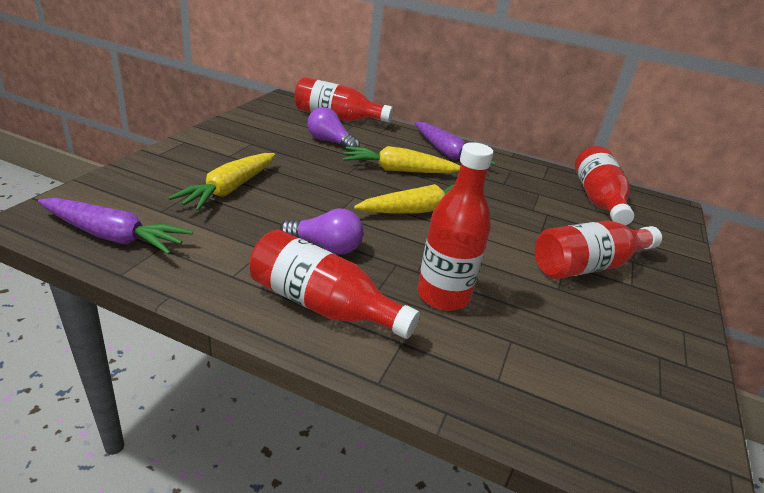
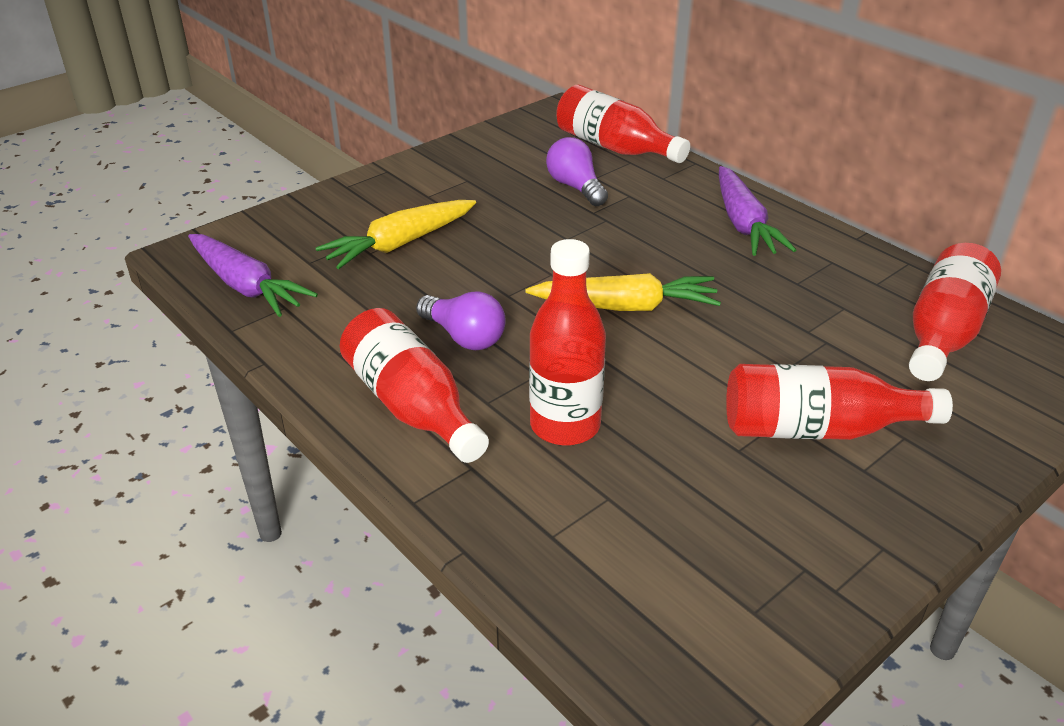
camera: 30 degrees right, 5 degrees up
(399, 170) = (643, 243): yellow carrot -> none

